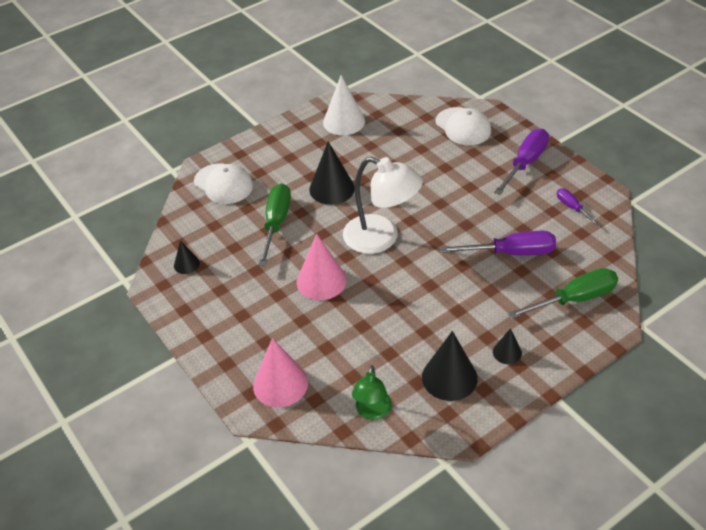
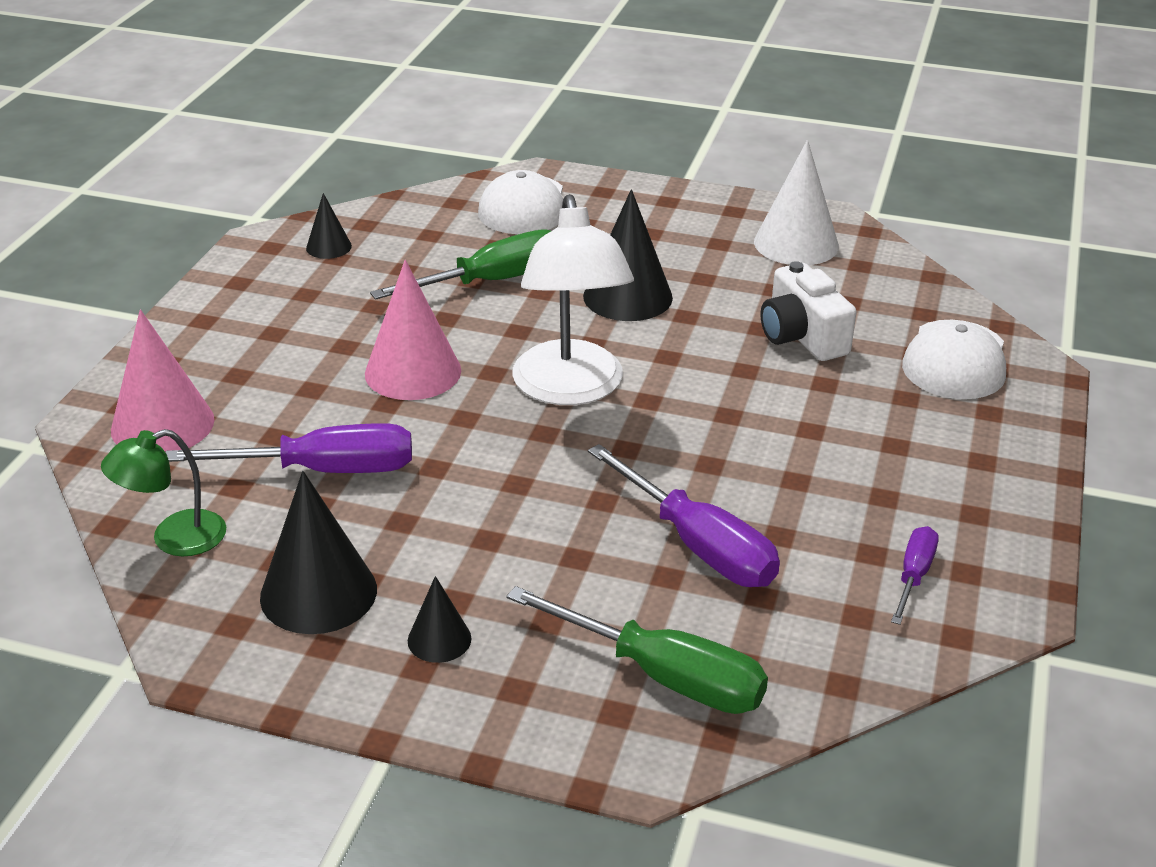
camera: 50 degrees right, 10 degrees down
(409, 156) = (802, 336): none -> white camera
(525, 163) = (959, 468): purple screwdriver -> purple screwdriver (324, 470)

